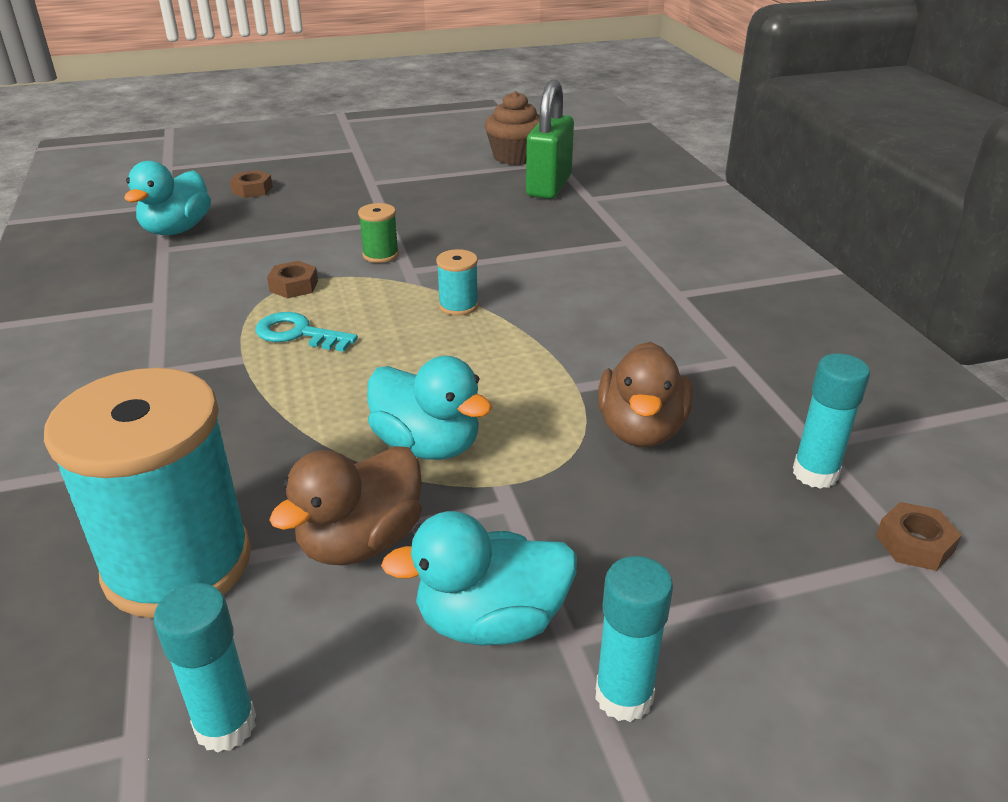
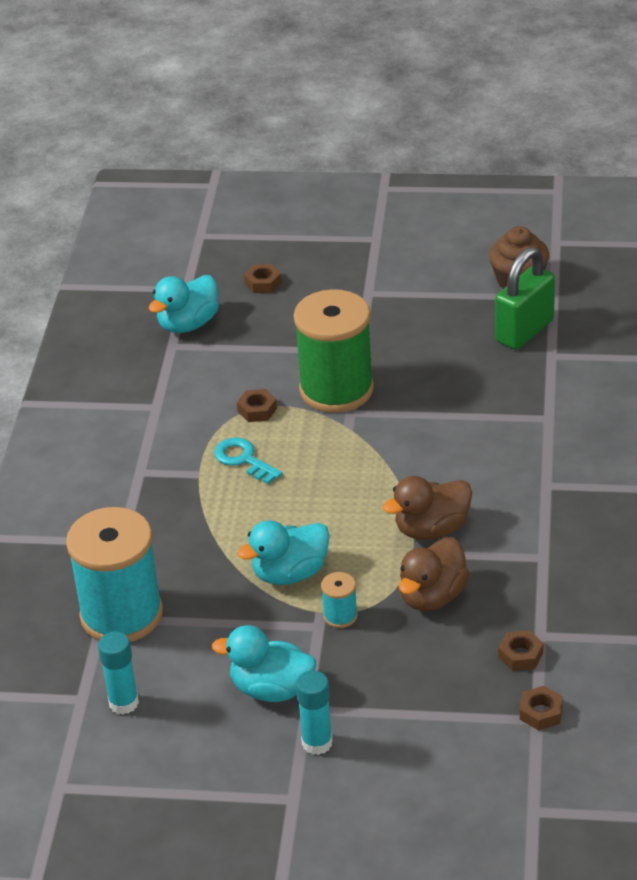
camera: 25 degrees right, 5 degrees up
(361, 541) = (223, 627): brown duck -> brown duck (431, 529)
(380, 255) = (336, 389): green spool -> green spool, size x2.43
(427, 445) = (290, 573): turquoise duck -> turquoise duck turned 90 degrees clockwise
(458, 306) = (369, 458): turquoise spool -> turquoise spool (340, 616)
(815, 473) = (520, 655): turquoise glue stick -> brown nut

